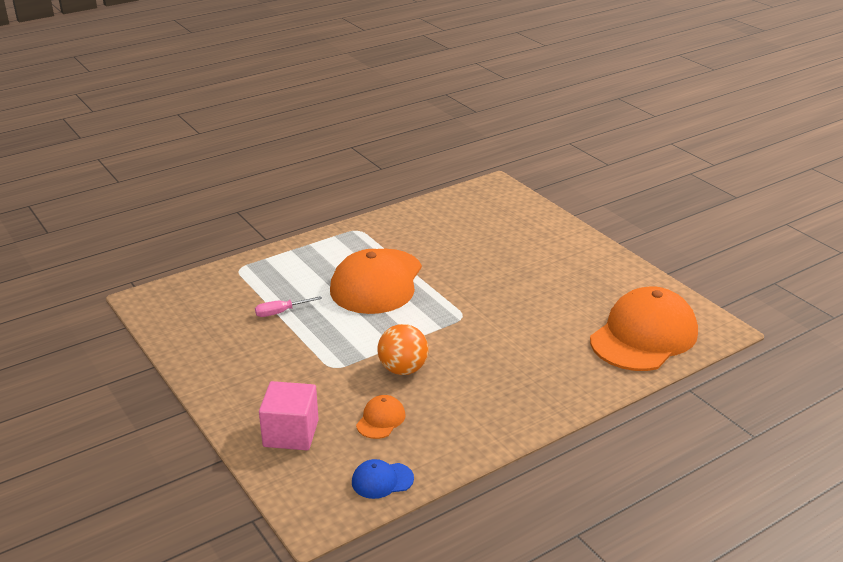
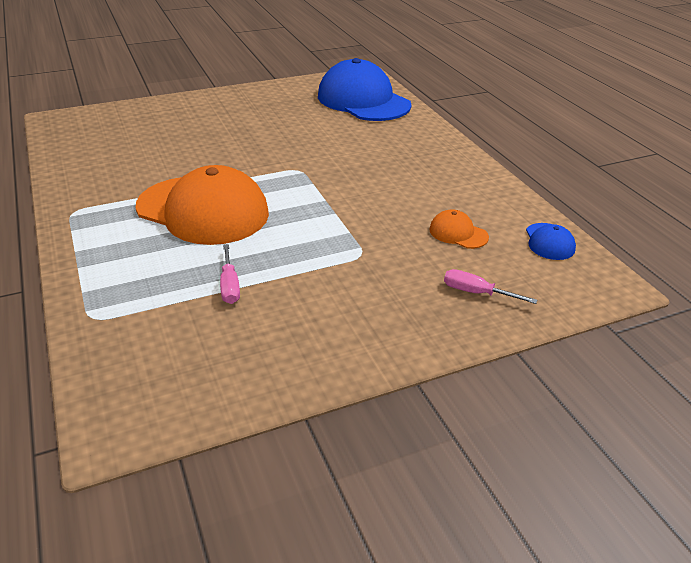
camera: 80 degrees left, 5 degrees up
(291, 433) = (476, 293): pink cube -> pink screwdriver
(403, 369) = (378, 212): orange ball -> none
(644, 336) = (363, 100): orange cap -> blue cap

